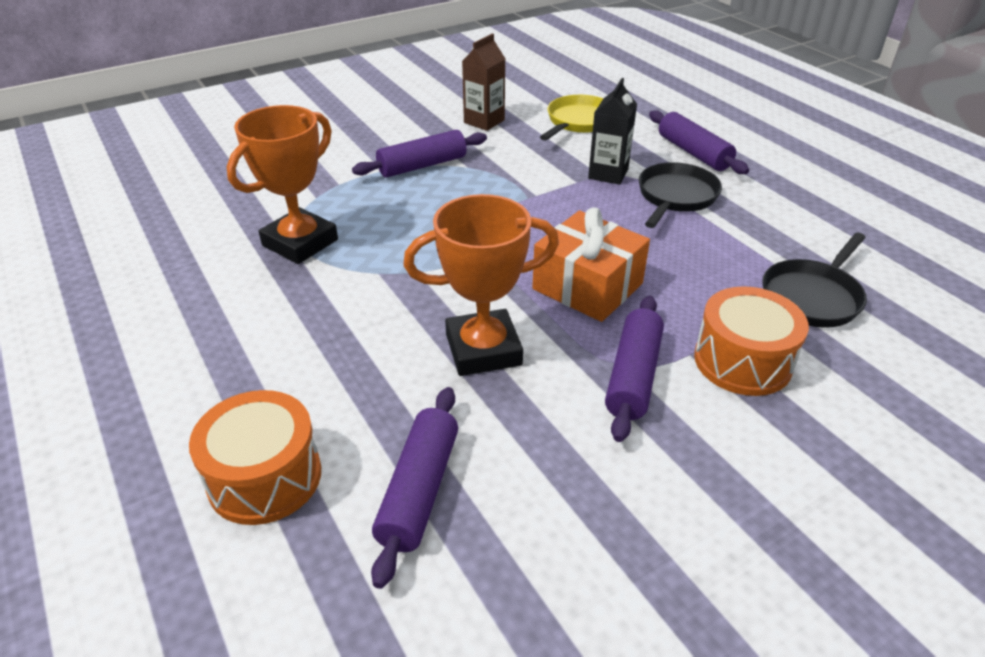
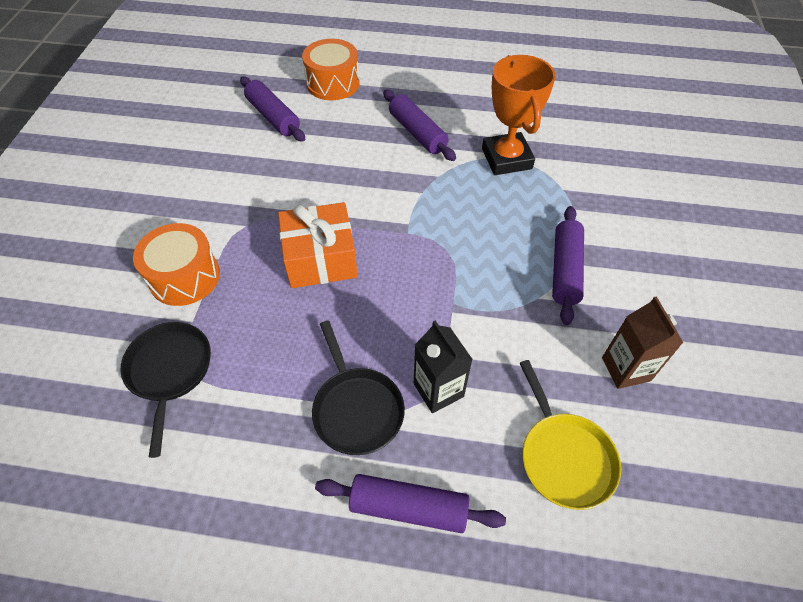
camera: 130 degrees right, 15 degrees up
(483, 350) = (325, 180): orange trophy -> none
(633, 376) = (236, 222): purple rolling pin -> purple rolling pin (417, 133)

